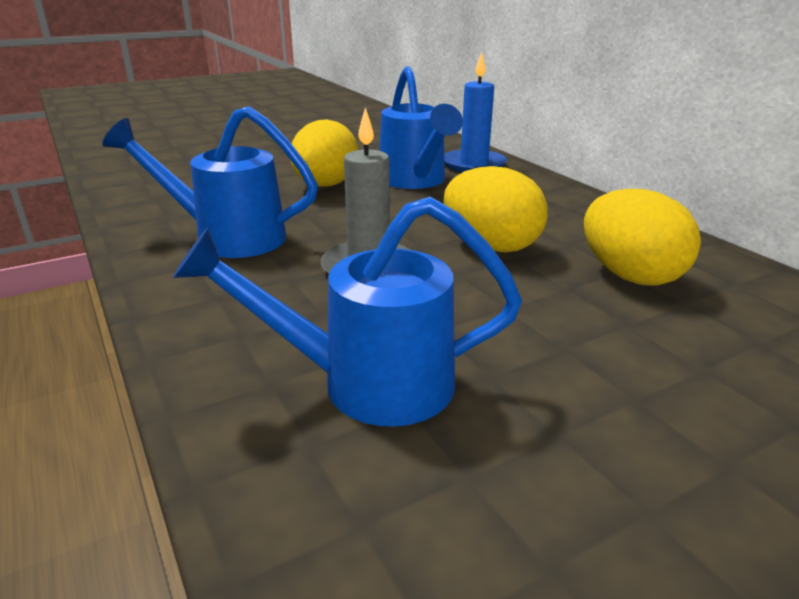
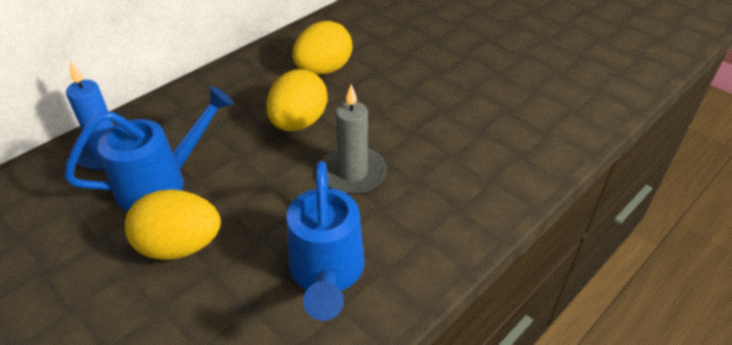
camera: 105 degrees left, 15 degrees up
(367, 383) = (472, 147): blue watering can -> none

